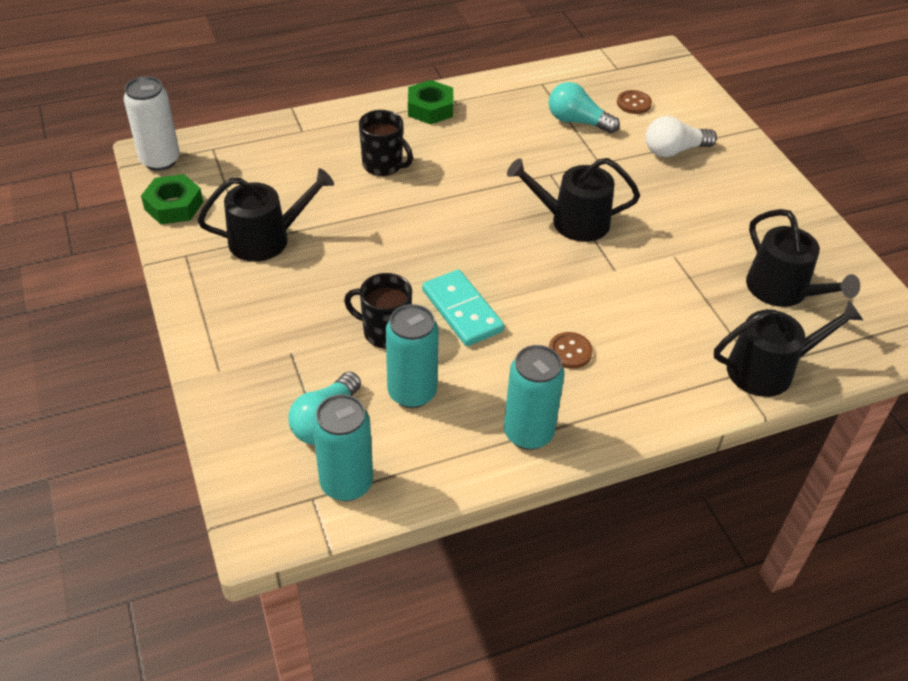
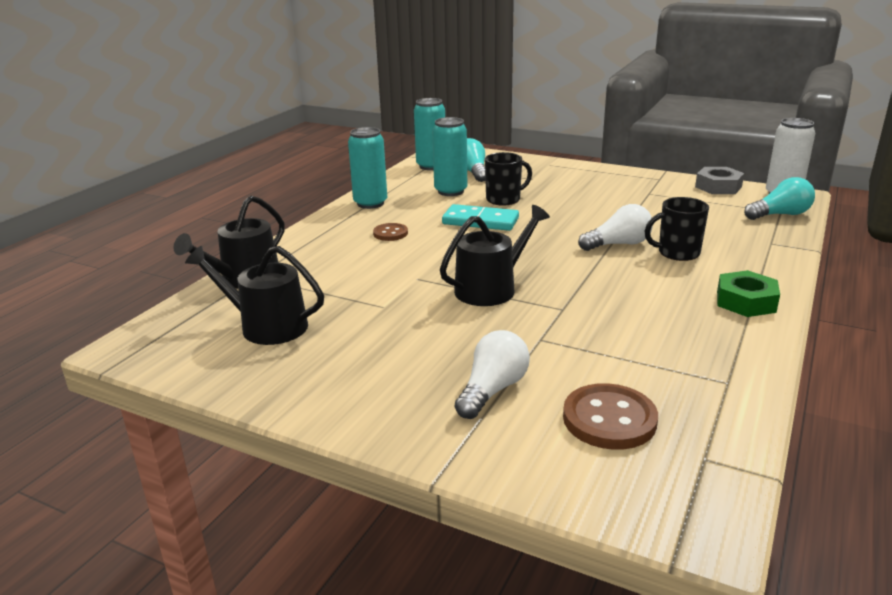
camera: 140 degrees right, 20 degrees down
(174, 206) = (718, 187): green nut -> grey nut
(266, 239) = (642, 198): black watering can -> none
(405, 201) = (618, 244): none -> white light bulb
(577, 121) = (623, 363): turquoise light bulb -> turquoise light bulb (780, 215)
(633, 103) = (609, 419): brown button -> brown button, size x1.70

